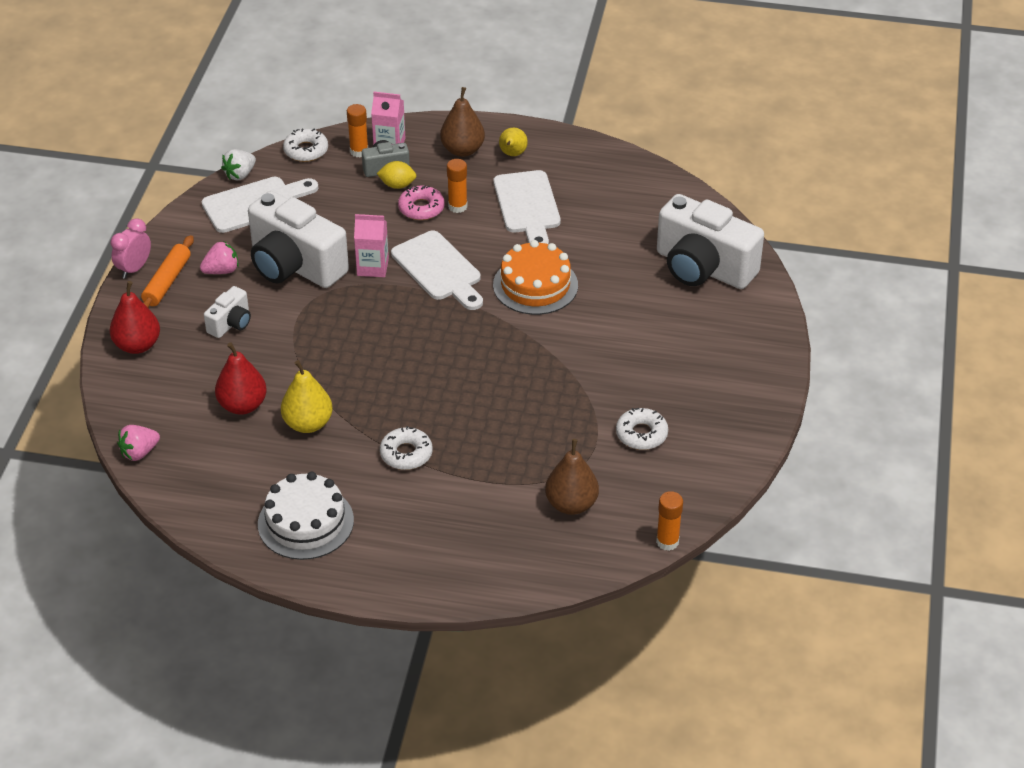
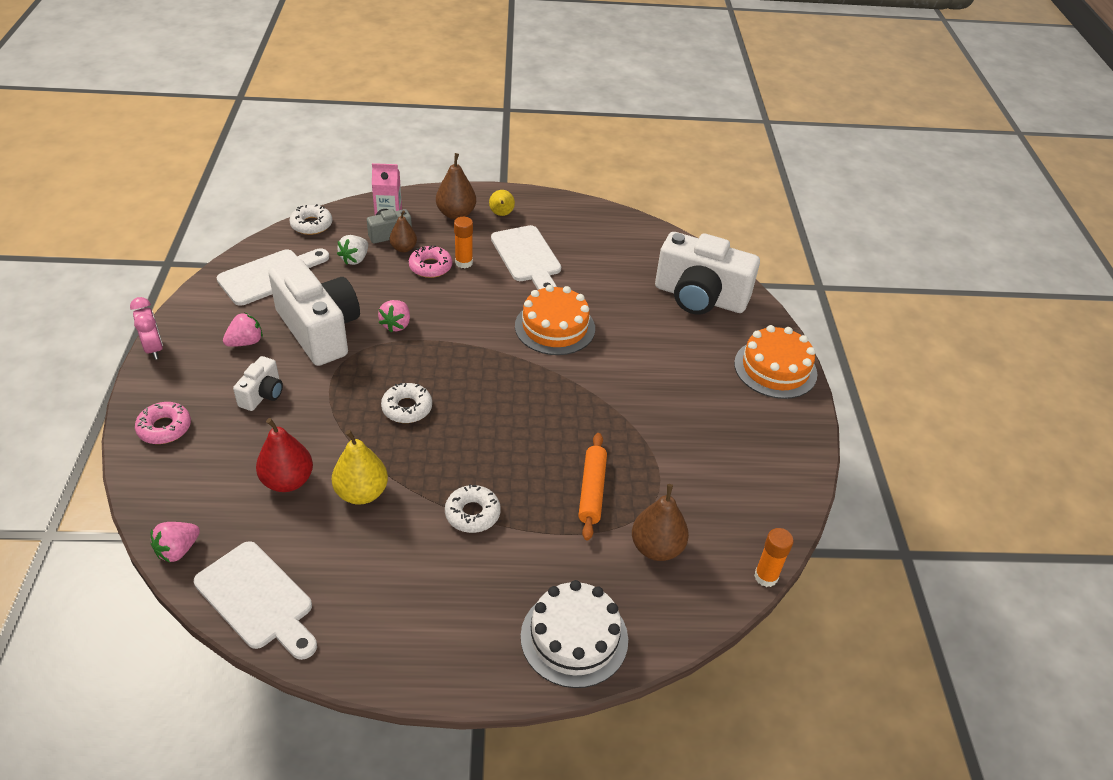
camera: 15 degrees left, 0 degrees up
(134, 269) = (154, 349): pink clock -> pink clock turned 135 degrees clockwise
(137, 345) = (164, 428): red pear -> pink donut
(167, 281) = (190, 358): orange rolling pin -> orange rolling pin (592, 490)
(240, 174) = (251, 251): white strawberry -> white strawberry (355, 259)
(295, 265) = (319, 330): white camera -> white camera turned 150 degrees counterclockwise
(305, 522) = (380, 609): white cake -> white cake (574, 637)
(359, 151) = (361, 222): orange glue stick -> none
(372, 267) = (396, 325): pink carton -> pink strawberry
(397, 185) = (403, 248): yellow lemon -> brown pear
(439, 269) = (460, 321): white cutting board -> white cutting board (257, 599)
(641, 434) = (700, 462): white donut -> white donut (407, 408)
(756, 351) = (775, 369): none -> orange cake

